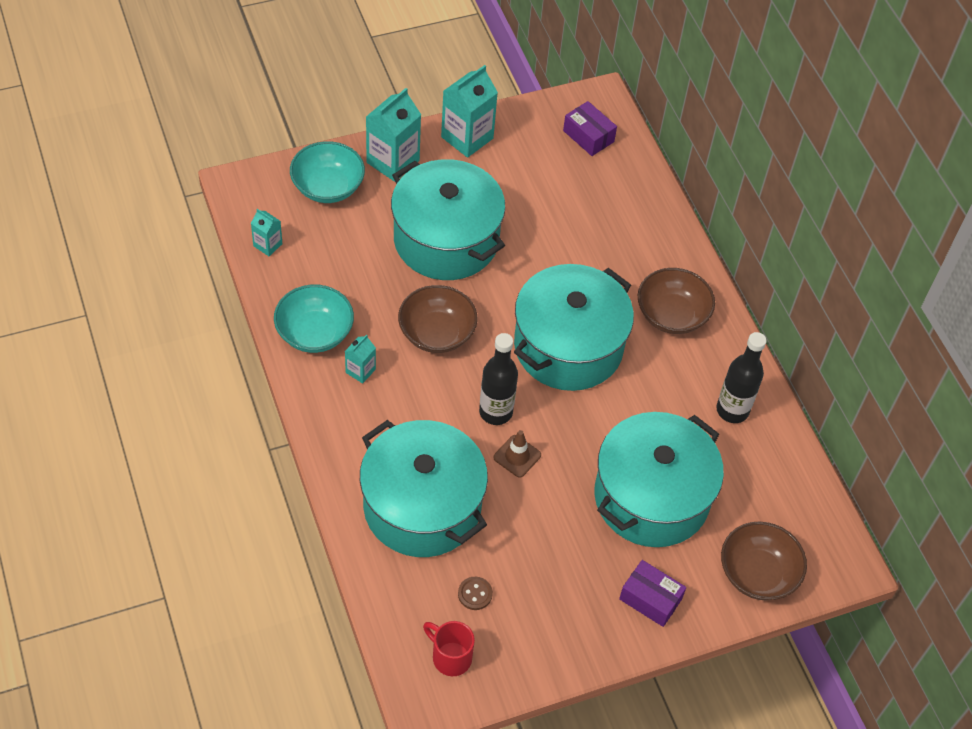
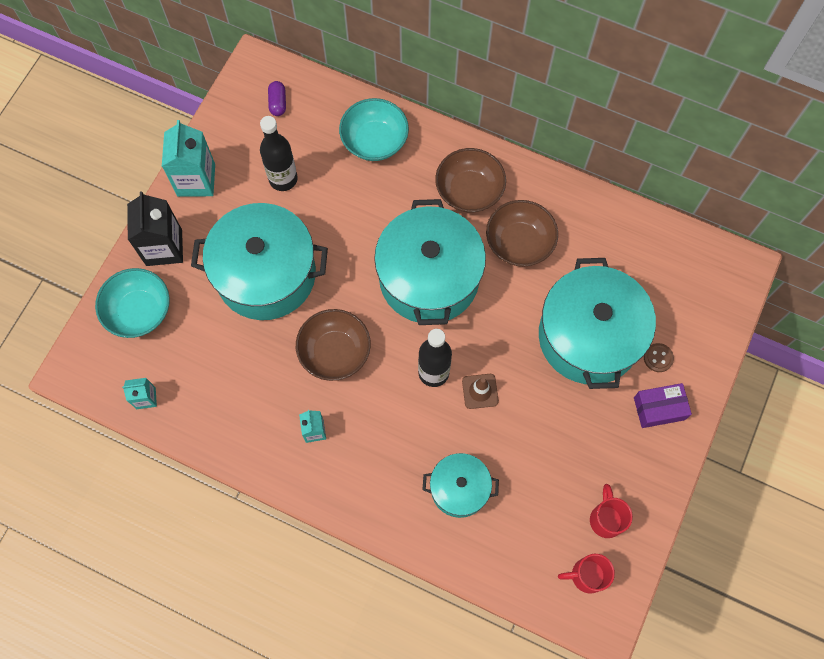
camera: 40 degrees left, 15 degrees up
(314, 333) = (252, 433): turquoise bowl -> turquoise bowl (374, 141)
(393, 161) = (164, 247): turquoise carton -> black carton
(422, 506) = (459, 489): turquoise pot -> turquoise pot, size x0.53
(475, 594) = (555, 516): brown button -> brown button (658, 358)
(513, 634) = (606, 518): none -> red mug
(588, 136) = (278, 103): purple box -> purple capsule
(732, 410) = (574, 225): black bottle -> black bottle (283, 179)
(757, 573) = (700, 326): brown bowl -> brown bowl (519, 243)

